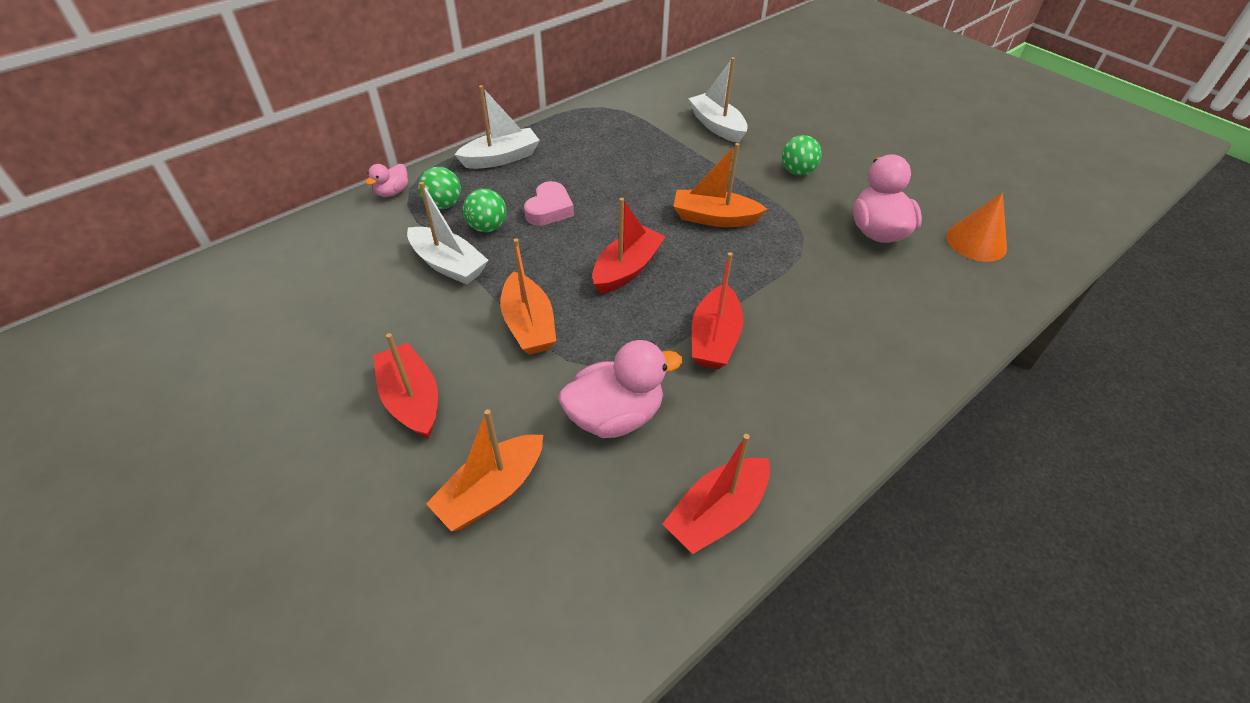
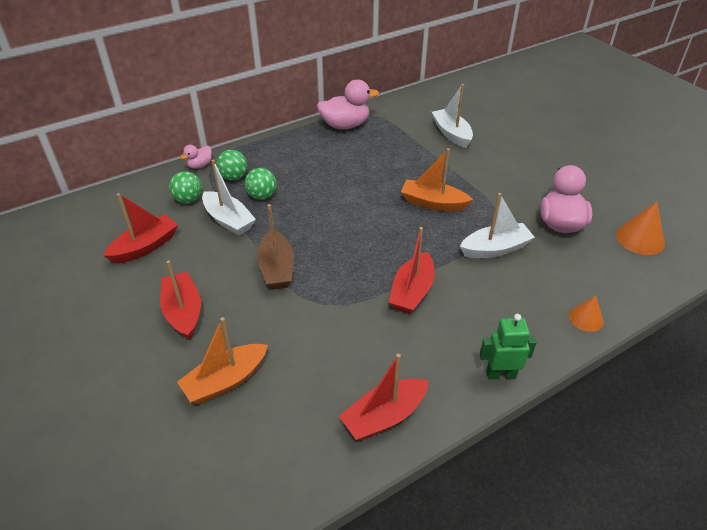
camera: 10 degrees right, 5 degrees down
(501, 158) = (282, 147): white boat -> white boat (495, 249)
(528, 325) = (277, 268): orange boat -> brown boat
(549, 209) = (310, 187): pink heart -> none
(615, 416) = (325, 339): pink duck -> pink duck (345, 125)
(627, 269) = (358, 235): red boat -> red boat (145, 247)
(797, 171) = (507, 173): green ball -> green ball (188, 200)
(851, 436) = (500, 374): none -> green robot
(938, 351) = (586, 318): none -> orange cone

